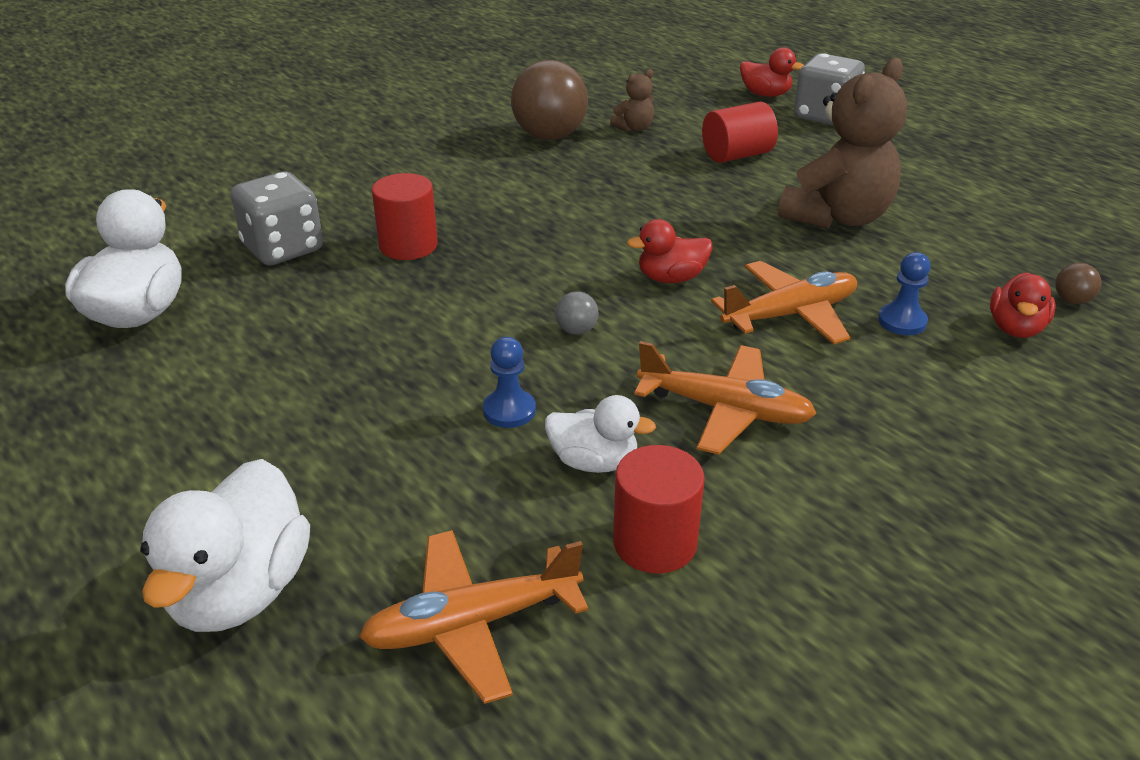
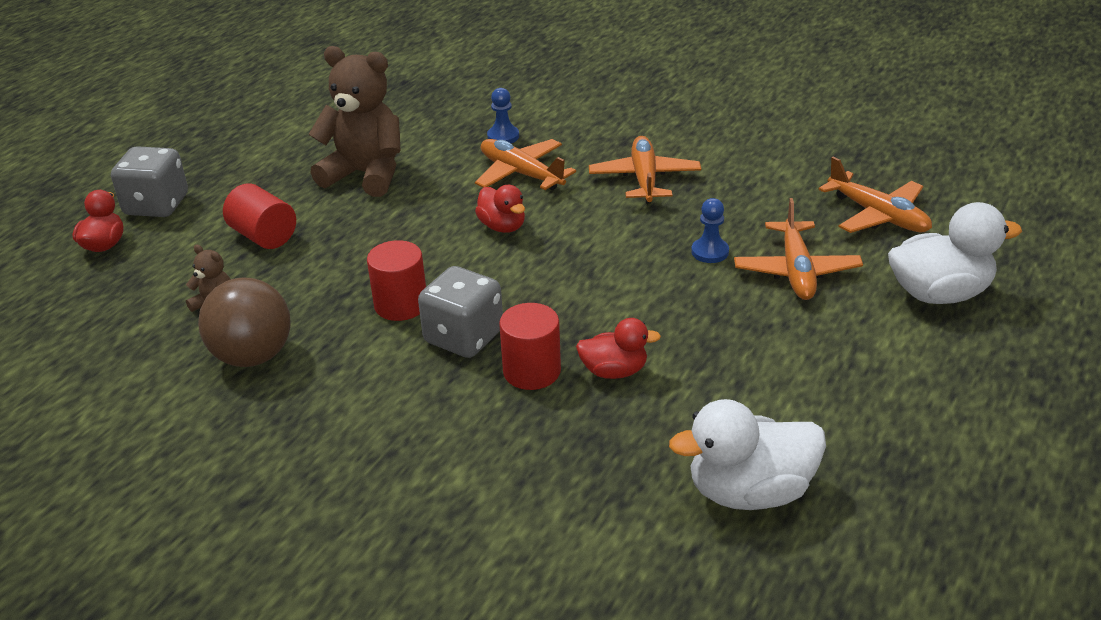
camera: 110 degrees left, 0 degrees up
(283, 248) = (584, 450): grey dice -> grey dice (463, 337)
(409, 470) = (796, 271): none -> orange plane
(576, 330) = (600, 250): grey ball -> none
(594, 462) = (729, 210): white duck -> none
(655, 543) = (773, 179): red cylinder -> red cylinder (401, 305)
(1015, 328) = (487, 103): red duck -> red duck (614, 371)
(1072, 300) = (441, 89): brown ball -> none

